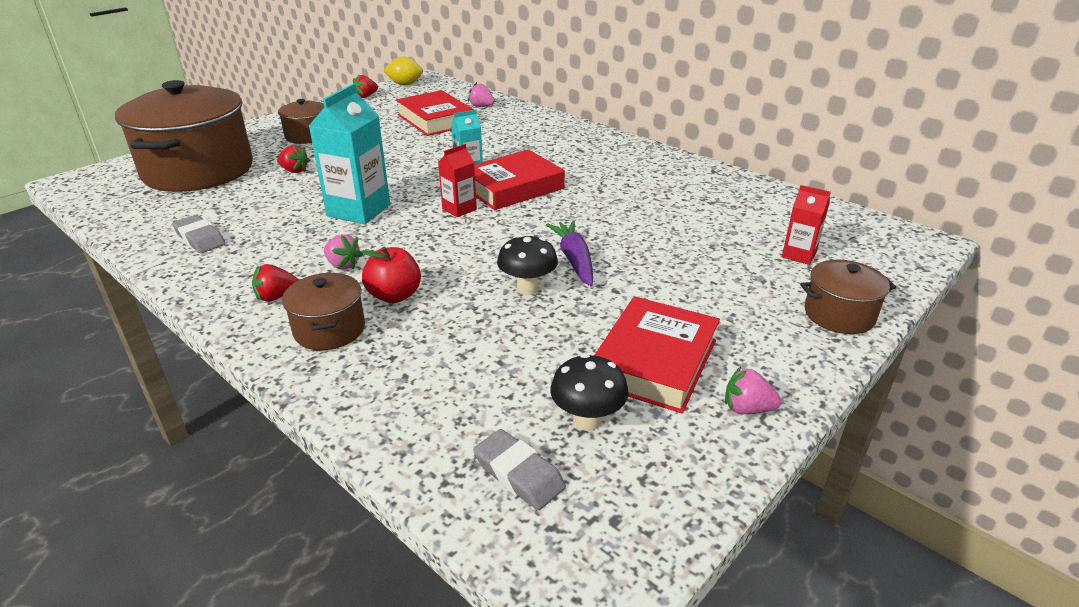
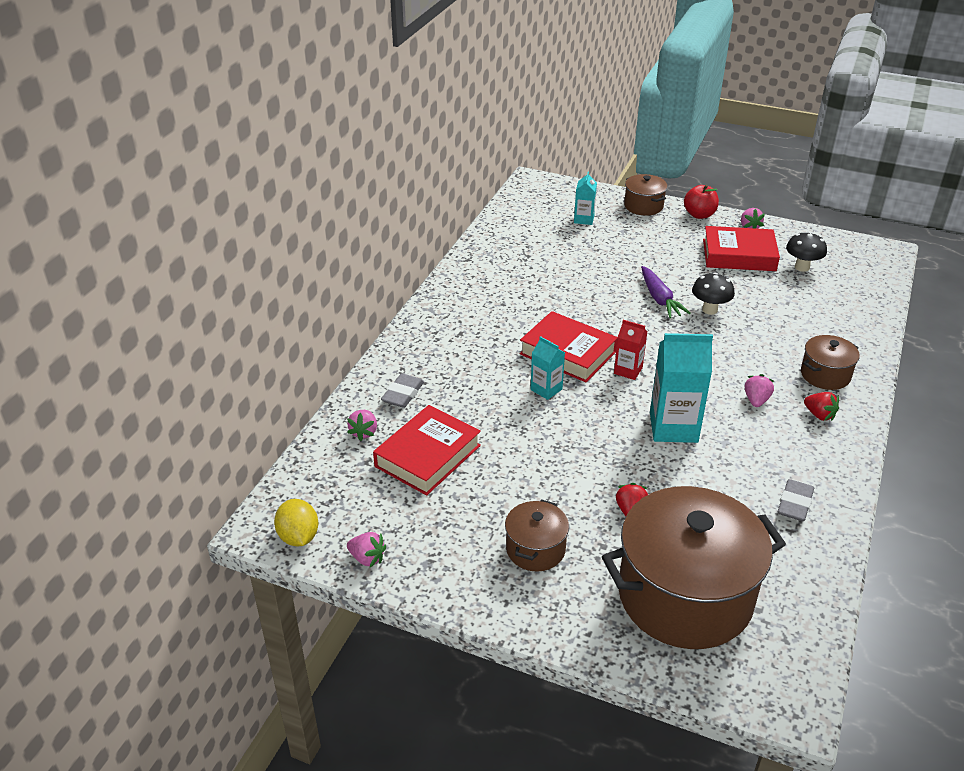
camera: 110 degrees left, 5 degrees up
(366, 96) = (367, 558): red strawberry -> pink strawberry
(394, 296) = (767, 361): red apple -> red apple (699, 215)
(519, 474) = (853, 278): grey eraser -> grey eraser (403, 394)
(574, 260) = (659, 299): purple carrot -> purple carrot turned 75 degrees counterclockwise
(799, 255) = (584, 219): red carton -> turquoise carton

